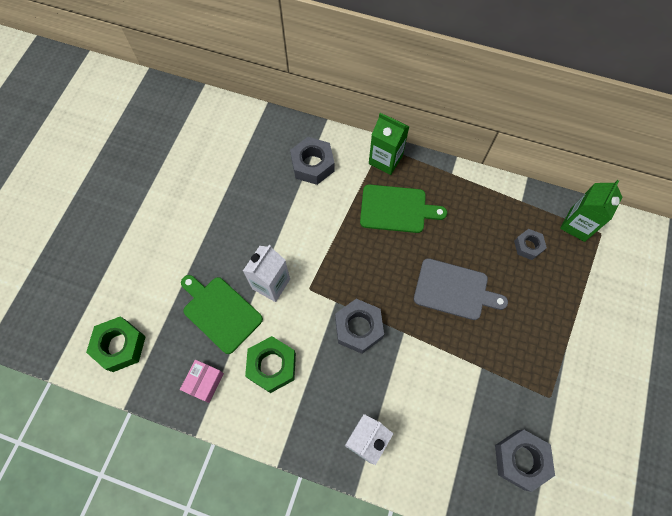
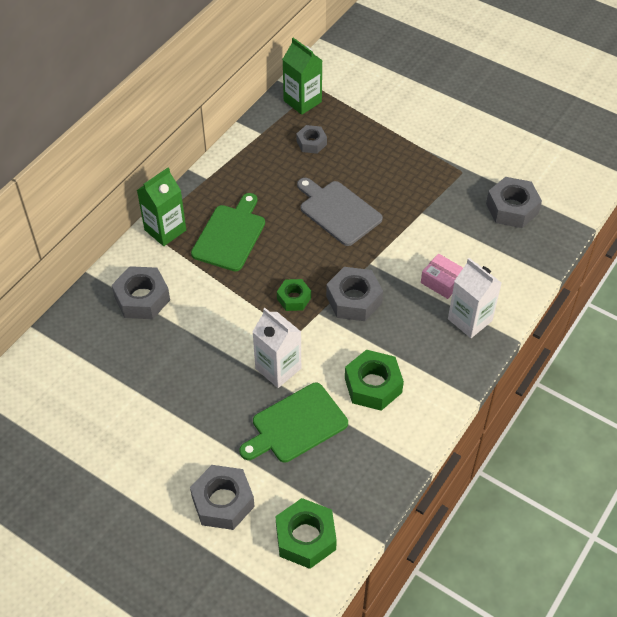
camera: 75 degrees left, 15 degrees down
(142, 276) = (223, 502): none -> grey nut
(204, 382) = (374, 454): pink box -> pink box (442, 282)
(345, 277) = (294, 298): none -> green nut
(454, 290) = (338, 211): grey cutting board -> grey cutting board turned 75 degrees counterclockwise

